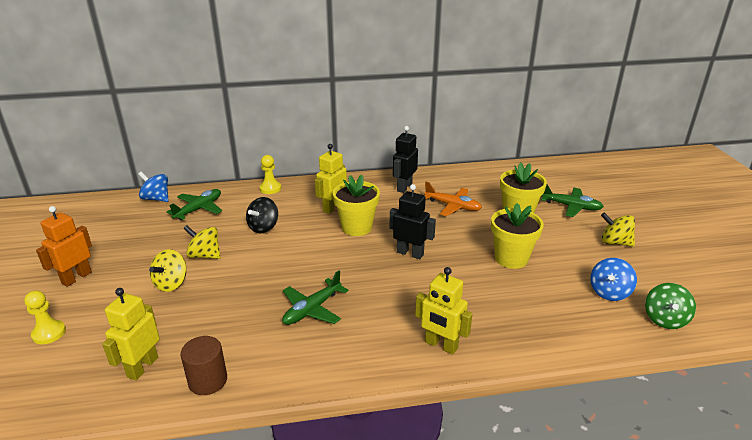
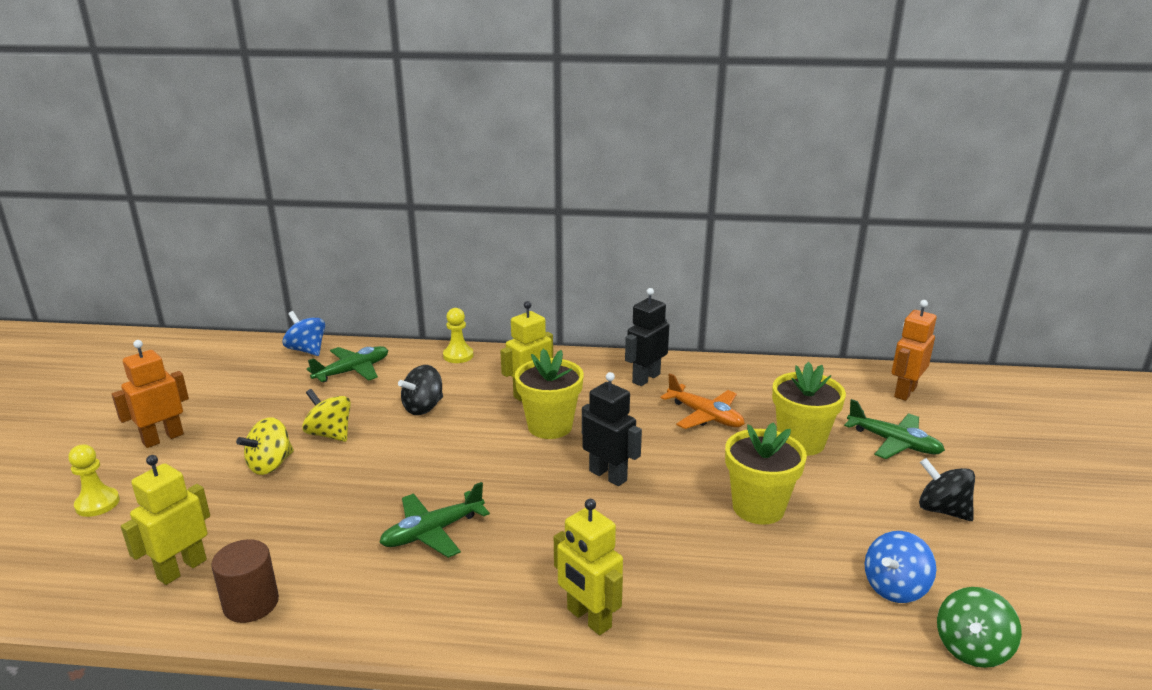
camera: 15 degrees right, 5 degrees down
(563, 175) = (904, 392): none -> orange robot
(615, 242) = (942, 510): yellow spinning top -> black spinning top

